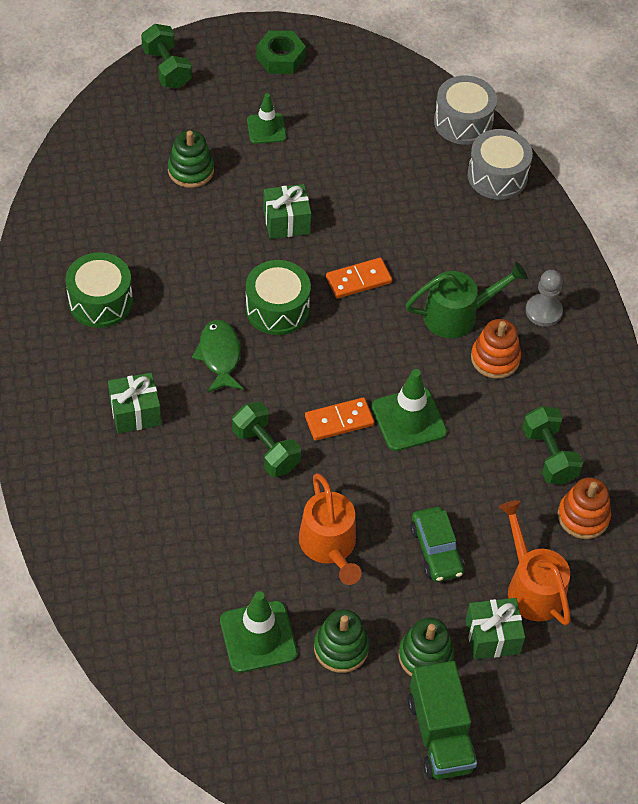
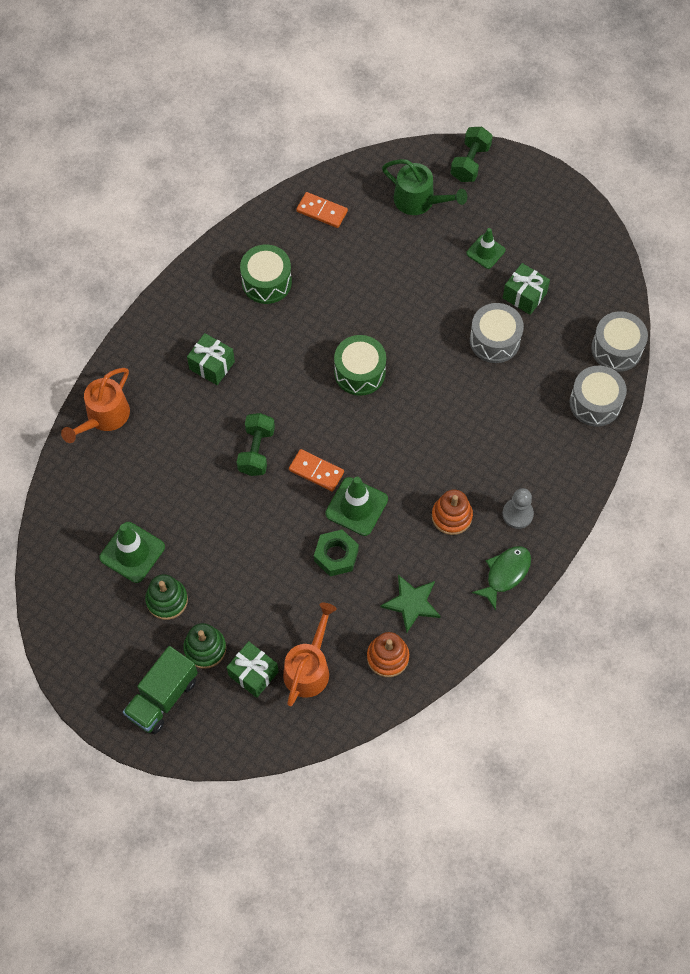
camera: 50 degrees right, 10 degrees up
(191, 170) = (409, 242): green stacking toy -> none
(219, 356) = (294, 372): green fish -> green fish (505, 574)
(280, 58) = (549, 211): green nut -> green nut (336, 555)
(286, 222) = (428, 322): green gift -> green gift (524, 295)
(329, 546) = (226, 538): orange watering can -> orange watering can (104, 417)
(358, 280) = (428, 396): orange domino -> orange domino (322, 211)
(359, 192) = (494, 340): none -> grey drum
(436, 550) = (281, 596): green car -> none
(457, 315) = (462, 469): green watering can -> green watering can (419, 201)
(549, 456) = (412, 603): green dumbbell -> green star

